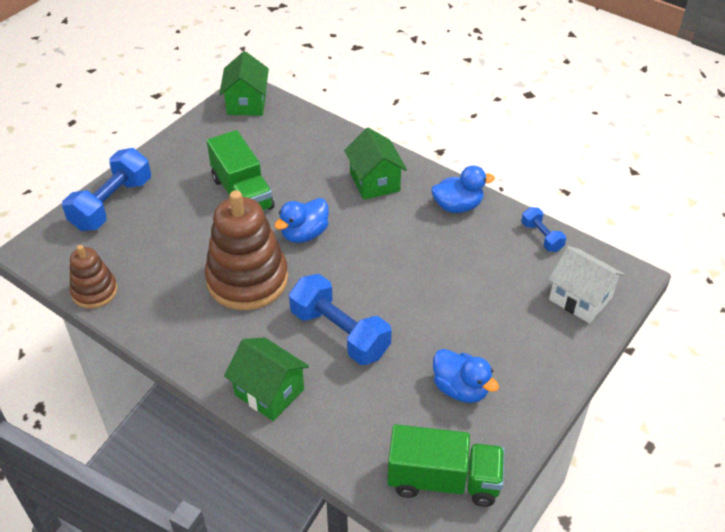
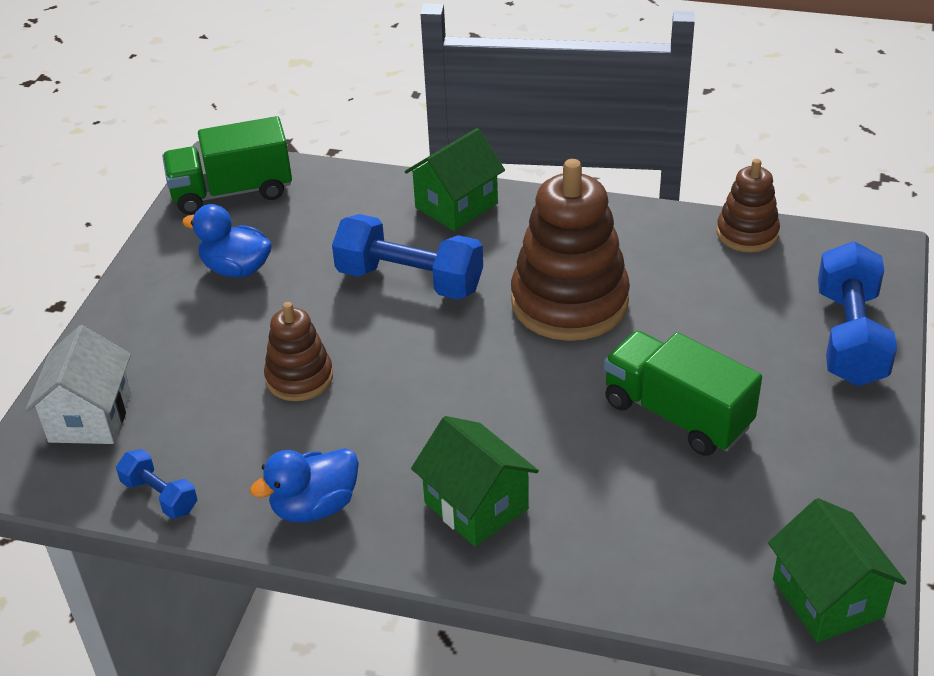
camera: 160 degrees right, 5 degrees down
(269, 392) = (456, 206): green house -> green house turned 60 degrees counterclockwise
(304, 234) = (535, 383): blue duck -> none
(442, 283) = (299, 378): none -> brown stacking toy
(580, 299) = (90, 417): white house -> white house turned 75 degrees clockwise

